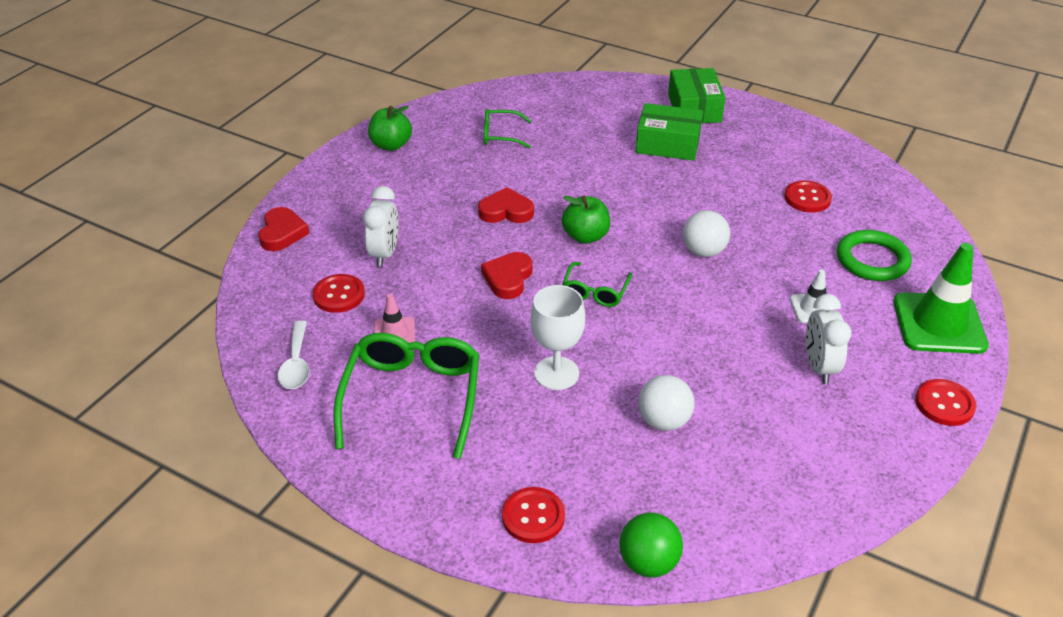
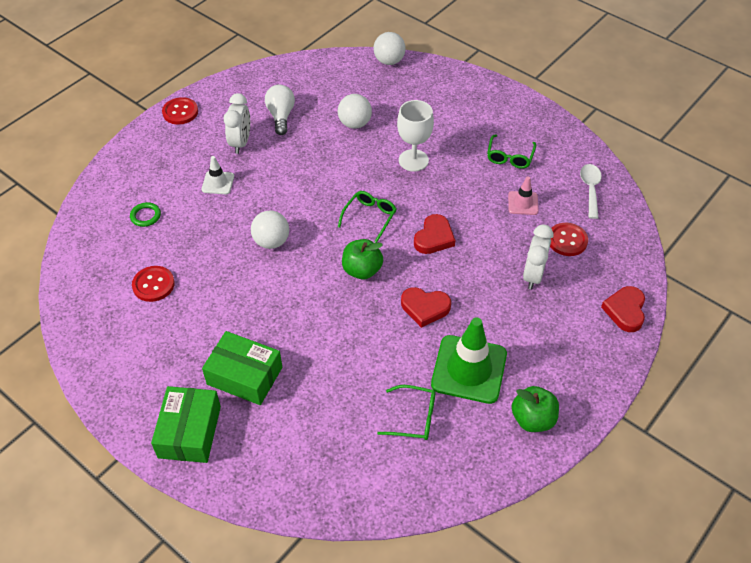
camera: 170 degrees left, 10 degrees up
(412, 397) = (509, 157): green glasses -> green glasses, size x0.53
(533, 516) = (444, 86): red button -> none
(648, 562) = (389, 61): green ball -> white ball
(785, 418) = (281, 116): none -> white light bulb
(872, 260) = (145, 216): green ring -> green ring, size x0.53
(939, 323) = (140, 160): green traffic cone -> green traffic cone (469, 369)

